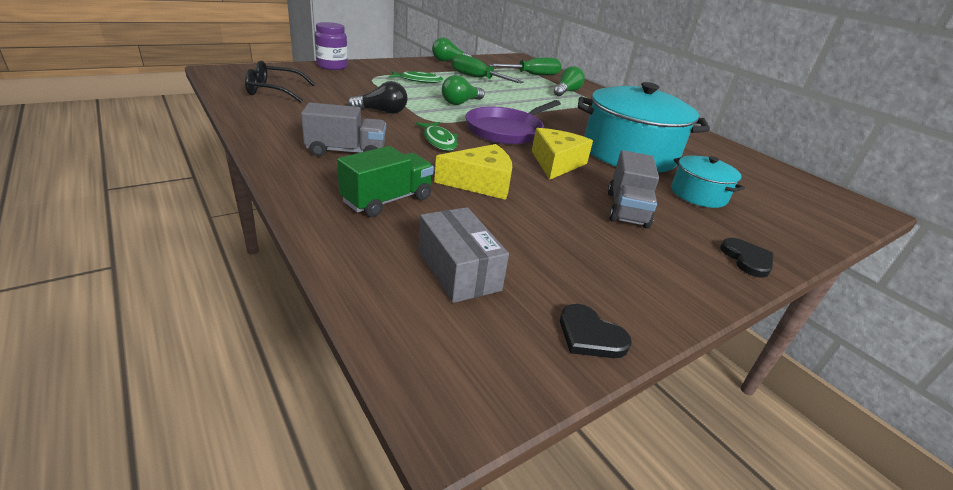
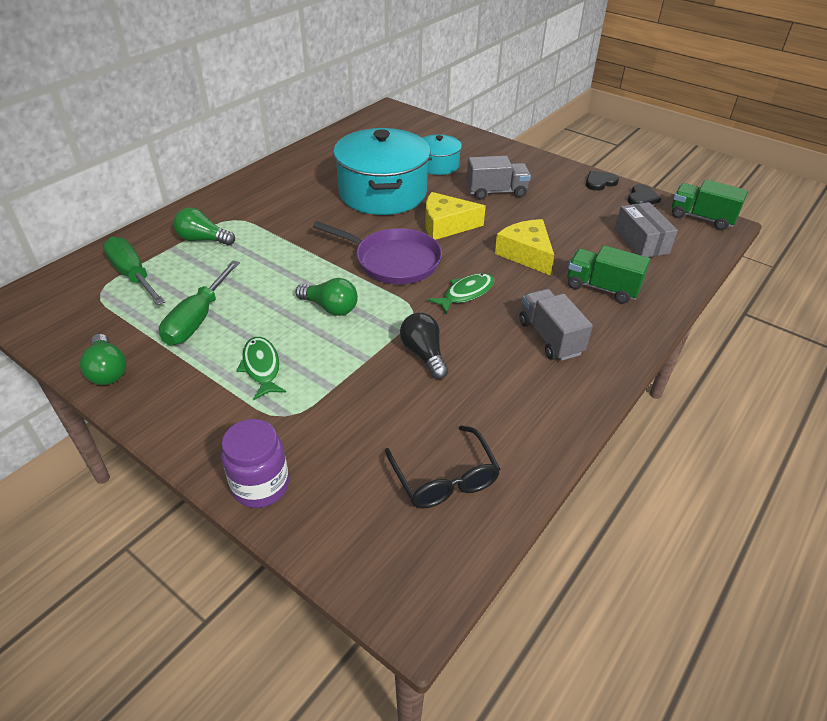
camera: 105 degrees left, 10 degrees up
(458, 270) = (641, 241): grey box -> grey box turned 60 degrees counterclockwise
(492, 384) = (701, 218): none -> green truck
(747, 259) = (515, 155): black heart -> black heart (600, 182)

